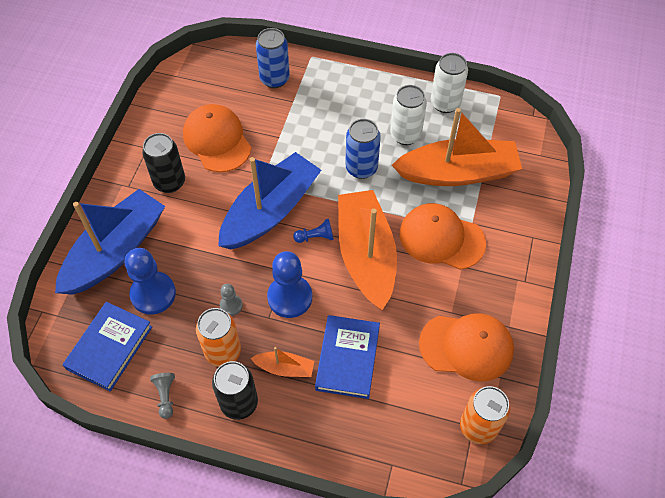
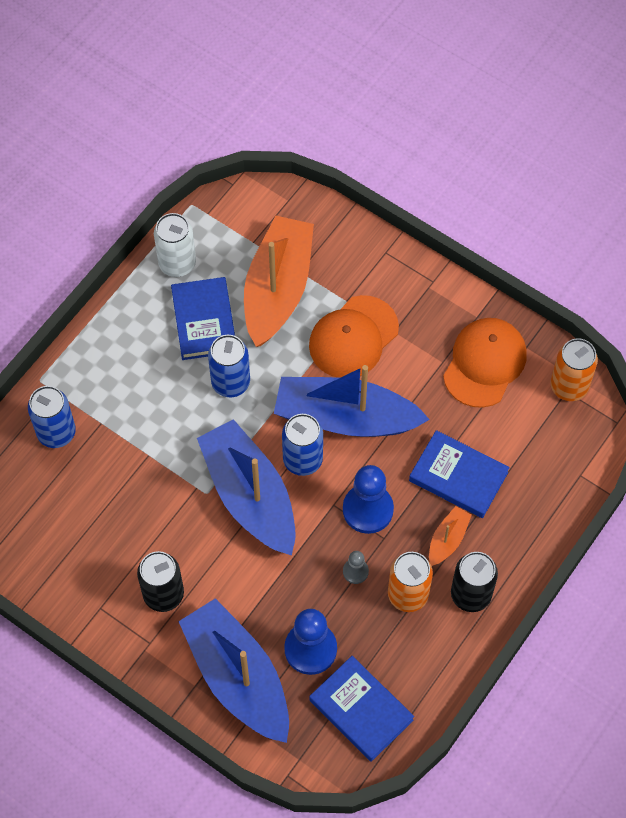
camera: 70 degrees left, 5 degrees up
(165, 396) = (438, 665): grey pawn -> none
(217, 140) = (123, 525): orange cap -> none
(315, 237) = (302, 460): blue pawn -> blue can
(366, 255) = (345, 418): orange boat -> blue boat
(405, 135) = (204, 321): white can -> blue book

